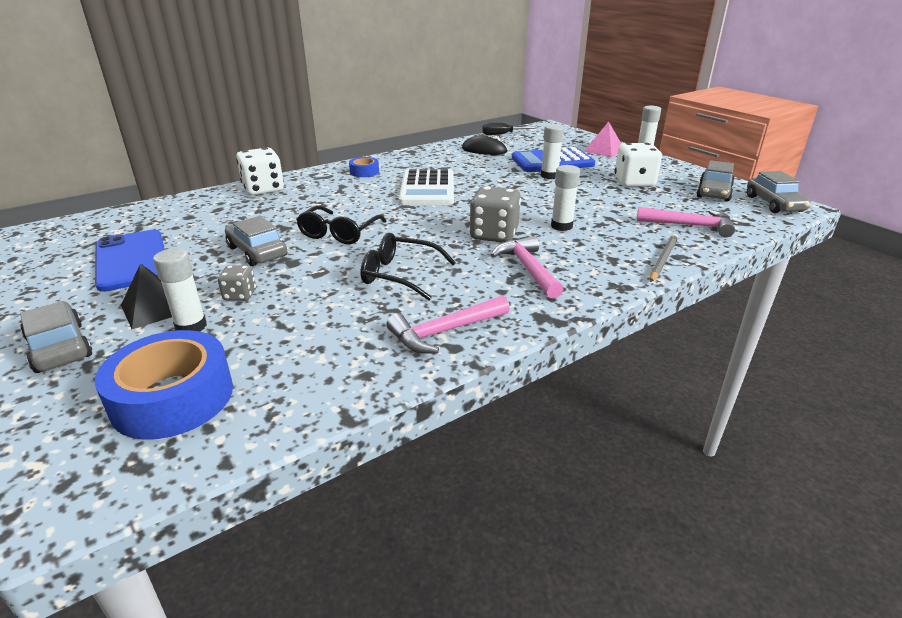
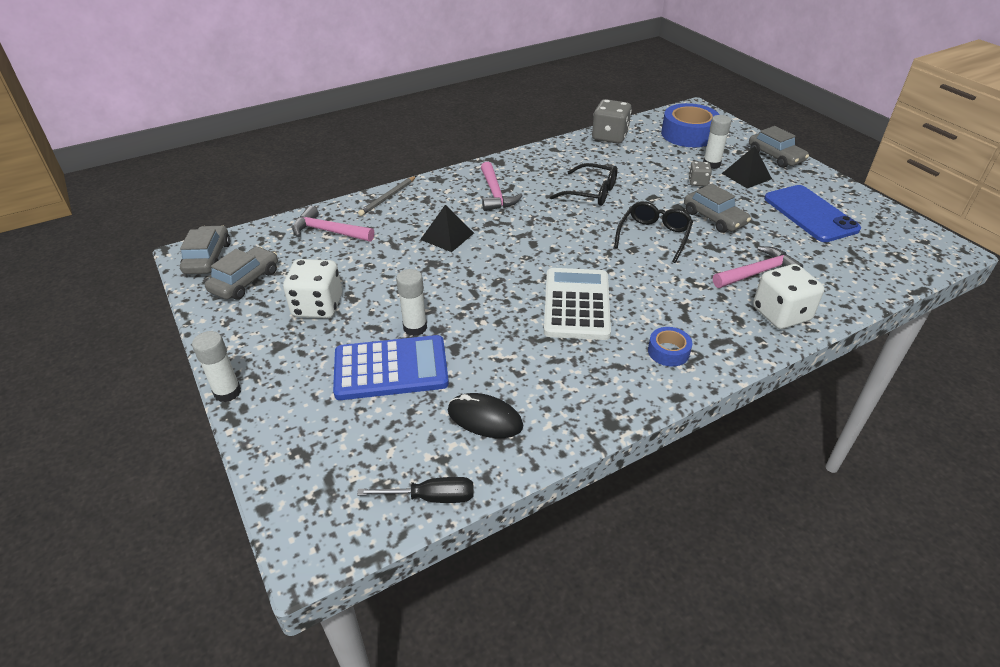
camera: 175 degrees left, 10 degrees up
(445, 331) = (558, 156): pink hammer -> pink hammer (757, 273)
(494, 235) = (513, 228): grey dice -> grey dice (609, 137)
(561, 226) = (447, 236): white glue stick -> black pyramid
(604, 150) = (284, 405): pink pyramid -> none

